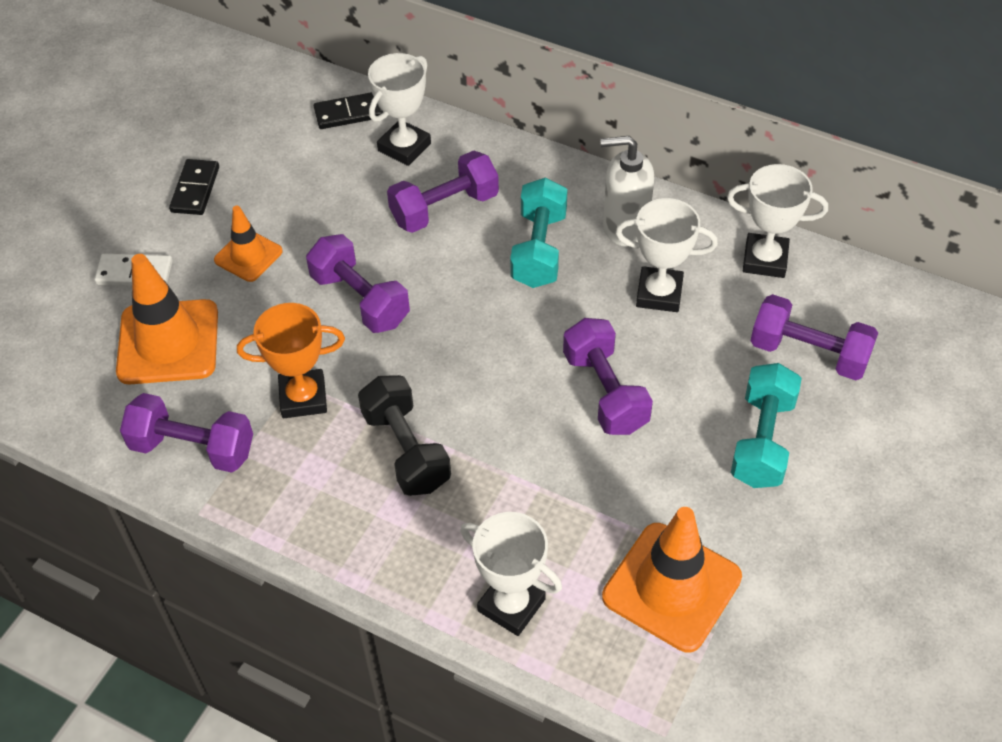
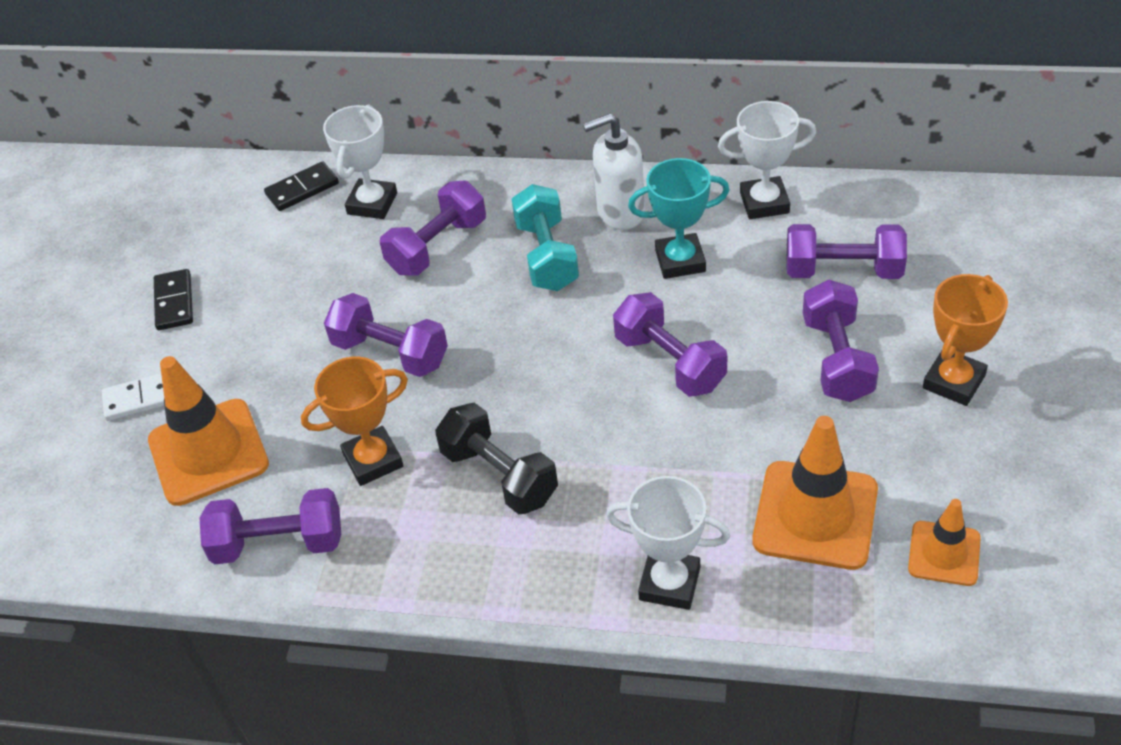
camera: 15 degrees left, 5 degrees down
(248, 256) = (257, 347): orange traffic cone -> orange traffic cone (944, 553)
(659, 294) = (680, 261): white trophy -> turquoise trophy
(762, 441) = (837, 359): turquoise dumbbell -> purple dumbbell
(863, 501) = (953, 382): none -> orange trophy

